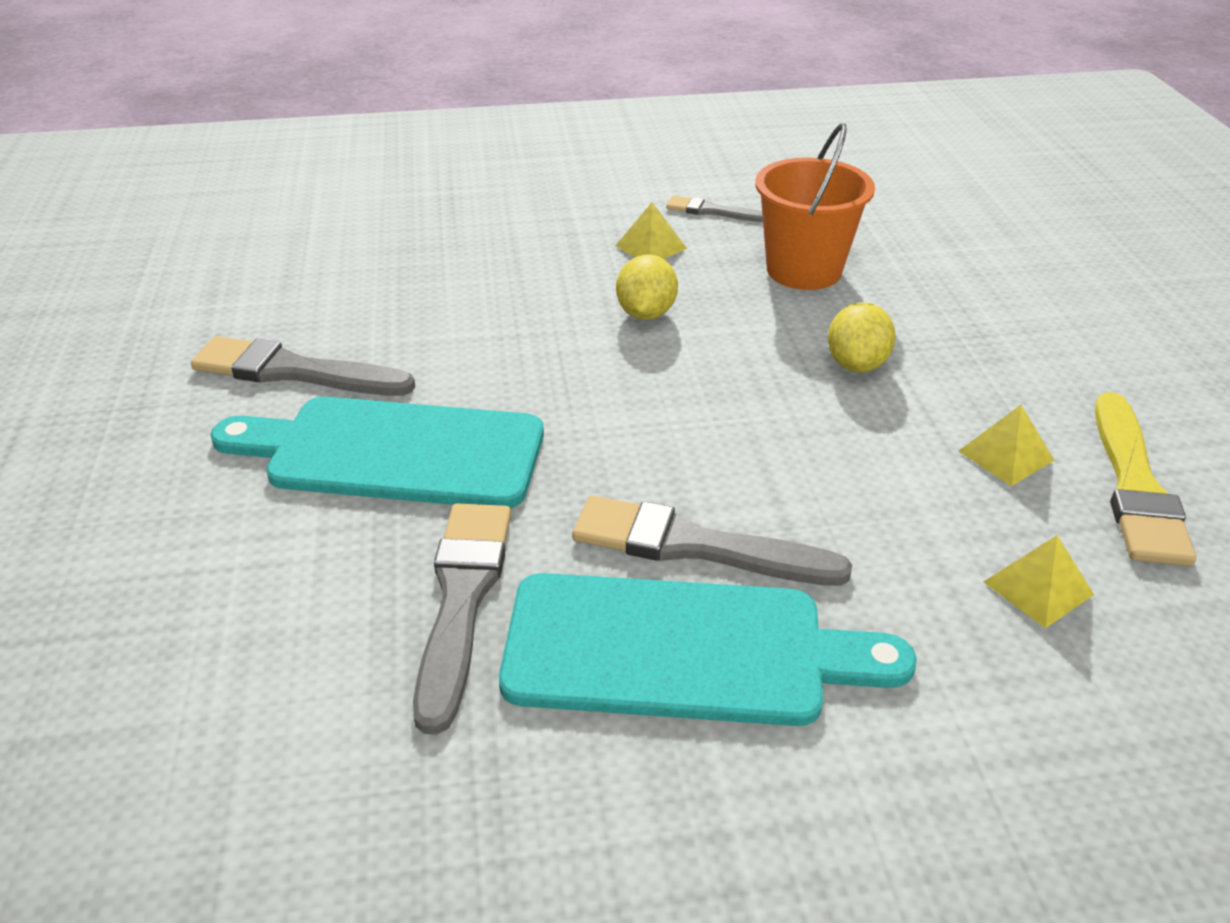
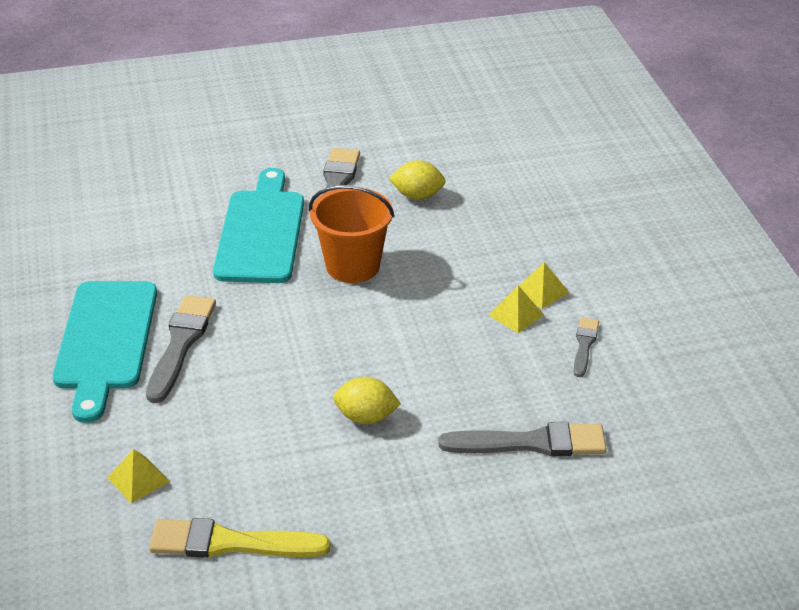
camera: 85 degrees right, 0 degrees up
(462, 599) = (146, 269): grey brush -> grey brush (531, 443)
(646, 313) = (419, 316): yellow lemon -> yellow lemon (417, 196)
(804, 270) = (496, 395): orange bucket -> orange bucket (352, 266)
(1005, 455) = (263, 482): yellow pyramid -> yellow pyramid (541, 291)

